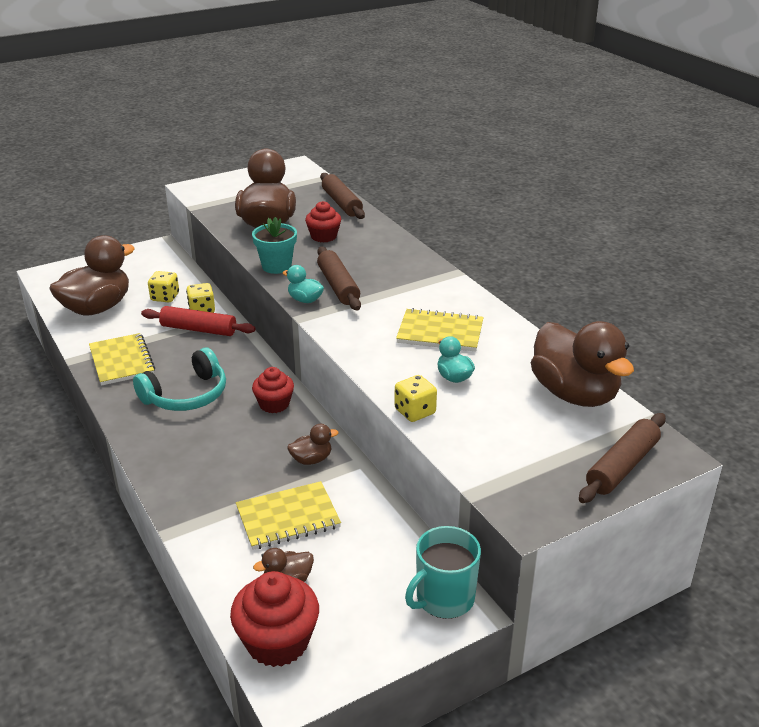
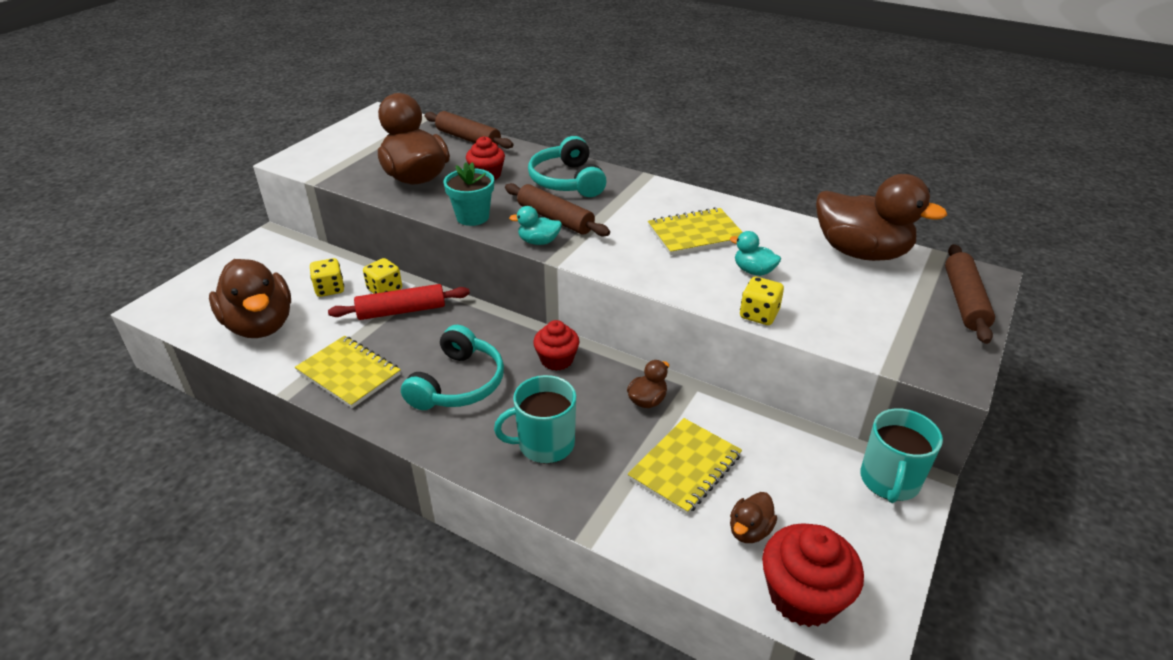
camera: 30 degrees left, 5 degrees up
(97, 308) = (260, 325): brown duck -> brown duck turned 135 degrees clockwise
(203, 460) = (545, 444): none -> turquoise mug
(383, 259) = (567, 181): none -> turquoise headphones

